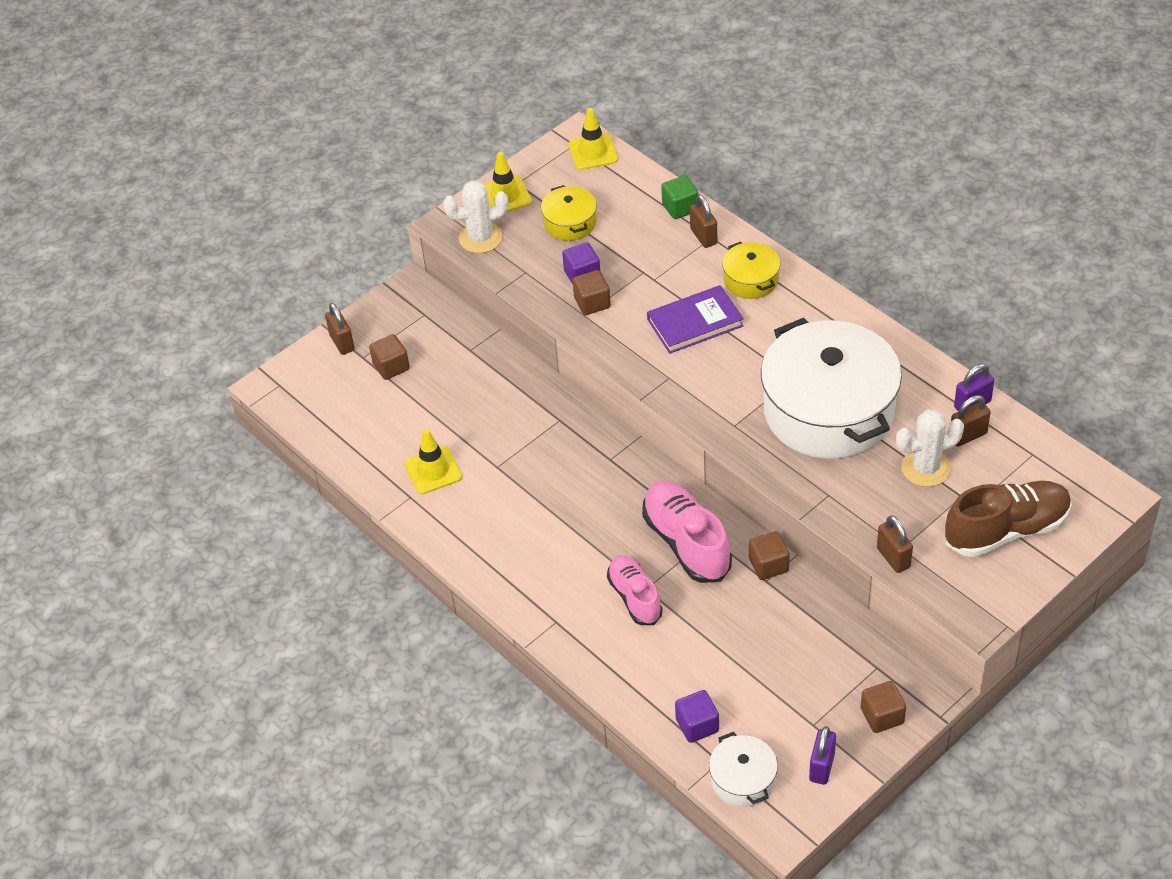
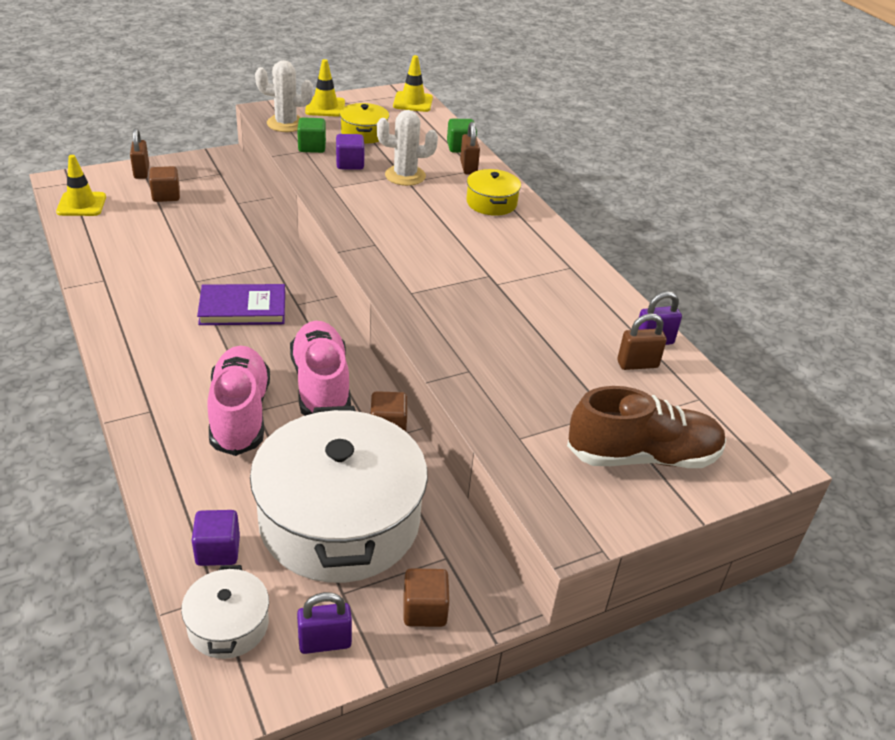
camera: 10 degrees right, 10 degrees down
(433, 470) = (139, 268): yellow traffic cone -> yellow traffic cone (81, 204)
(529, 264) = (312, 147): none -> green cube
(592, 303) = (345, 181): brown cube -> none
(634, 597) = (240, 414): pink shoe -> pink shoe, size x1.53
(695, 322) = (424, 216): purple book -> purple book (243, 308)
(821, 767) = (325, 642): purple padlock -> purple padlock turned 45 degrees clockwise
(828, 411) = (507, 307): white pot -> white pot (339, 520)
(893, 558) = (505, 444): brown padlock -> none
(926, 468) = (581, 378): white cactus -> white cactus (405, 176)

